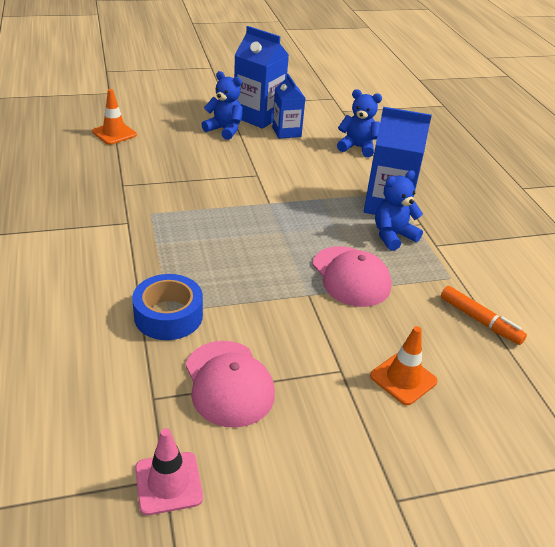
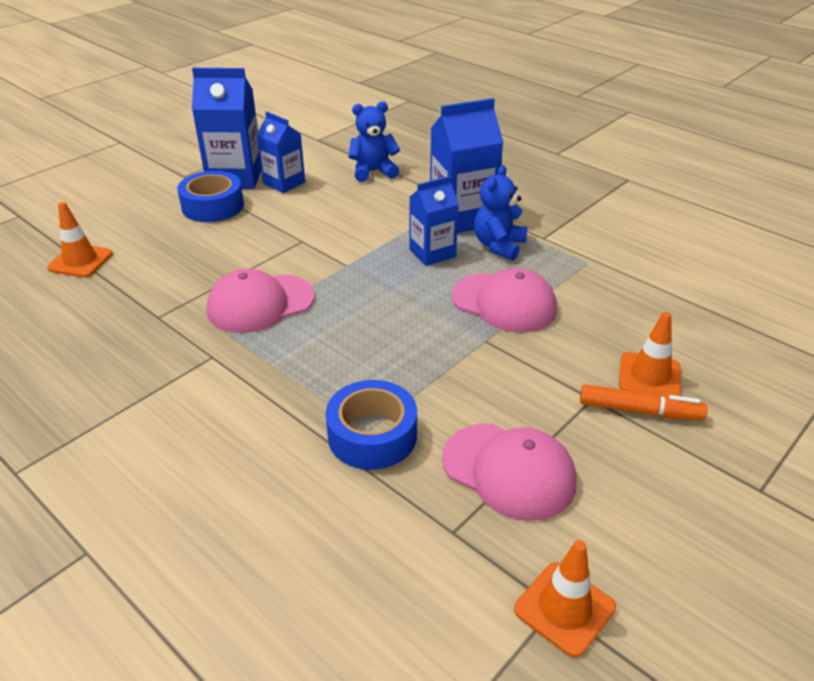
camera: 30 degrees left, 0 degrees up
(168, 483) = (564, 608): pink traffic cone -> orange traffic cone
(188, 203) = (260, 304): none -> pink cap
(224, 130) = (213, 206): blue teddy bear -> blue tape
(337, 220) = (432, 253): none -> blue carton
(480, 320) = (650, 290): orange marker -> orange marker (639, 410)

